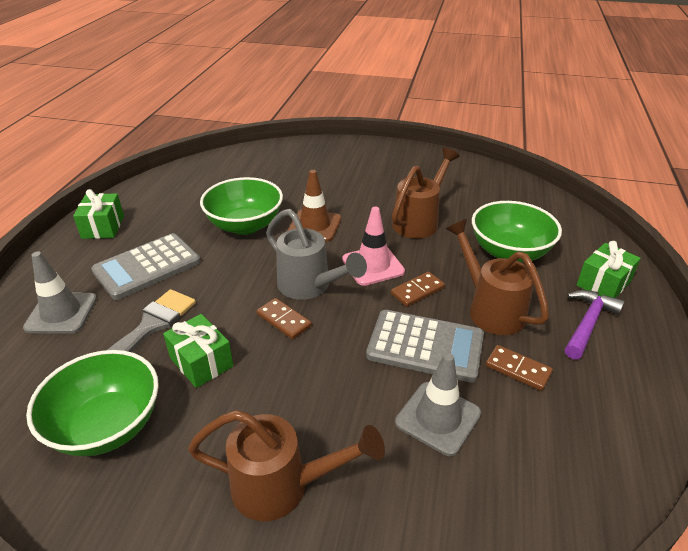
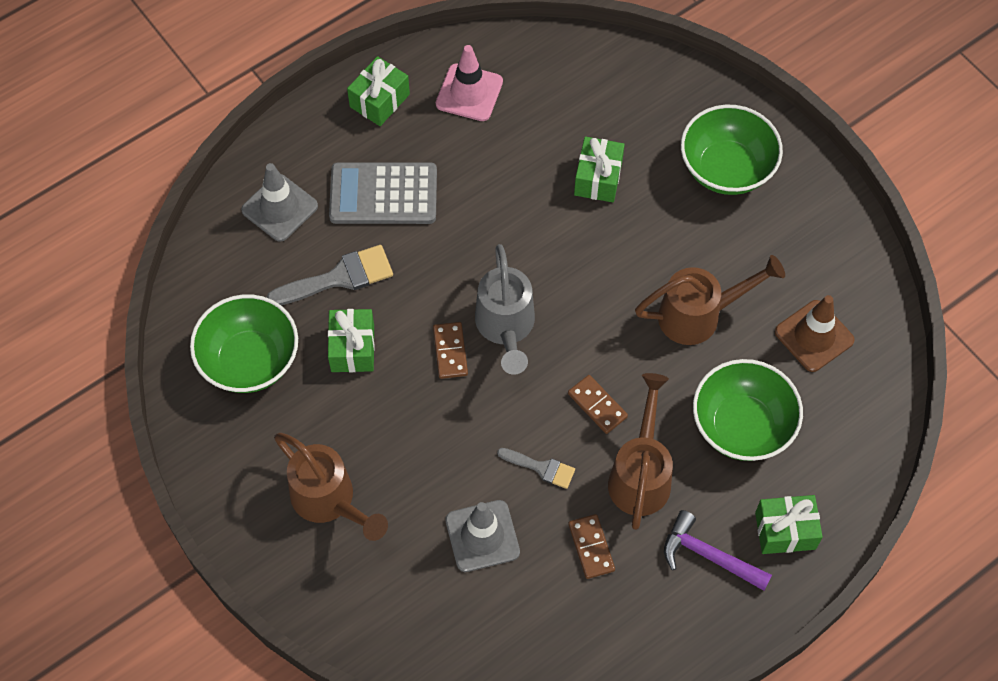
camera: 40 degrees right, 25 degrees up
(245, 225) = (515, 194): green bowl -> green bowl (726, 169)
(289, 197) = (598, 178): none -> green gift
(314, 226) = (584, 245): brown traffic cone -> brown traffic cone (814, 336)
(373, 265) = (588, 343): pink traffic cone -> pink traffic cone (469, 93)
(417, 291) = (597, 405): brown domino -> brown domino turned 45 degrees clockwise
(425, 346) = (541, 468): grey calculator -> grey brush
(587, 323) = (708, 556): purple hammer -> purple hammer turned 135 degrees counterclockwise

